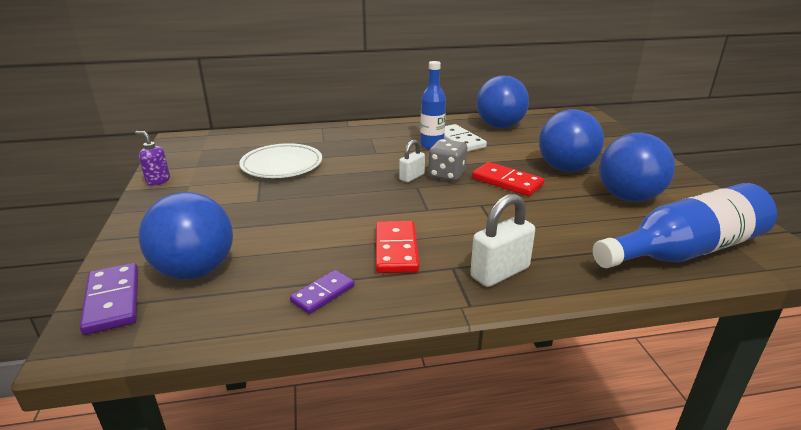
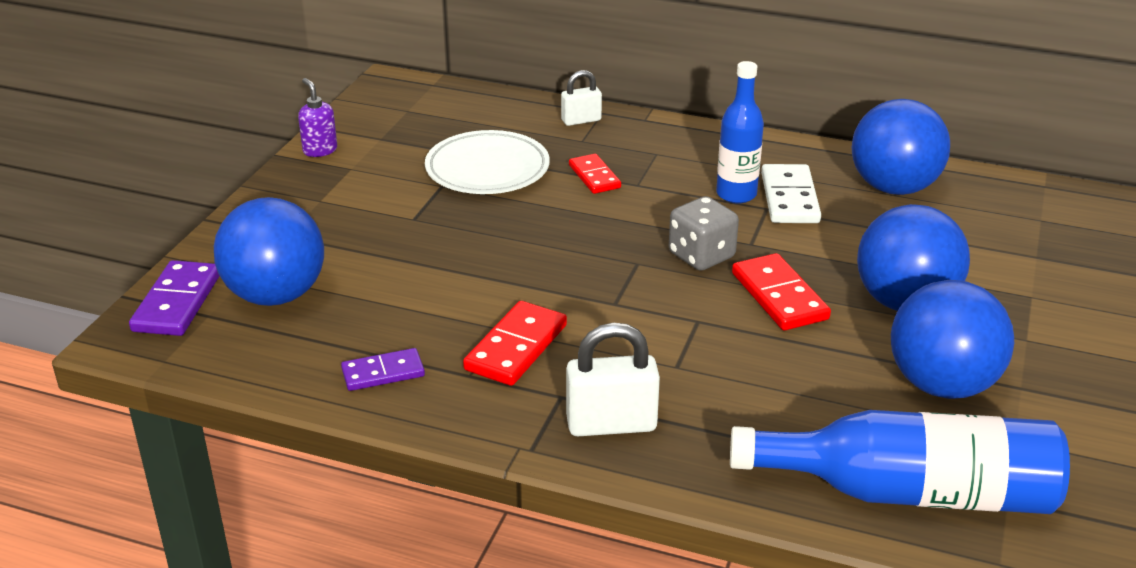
camera: 30 degrees right, 5 degrees up
(348, 154) = (594, 176): none -> red domino
(412, 177) = (646, 243): white padlock -> white padlock (581, 120)

